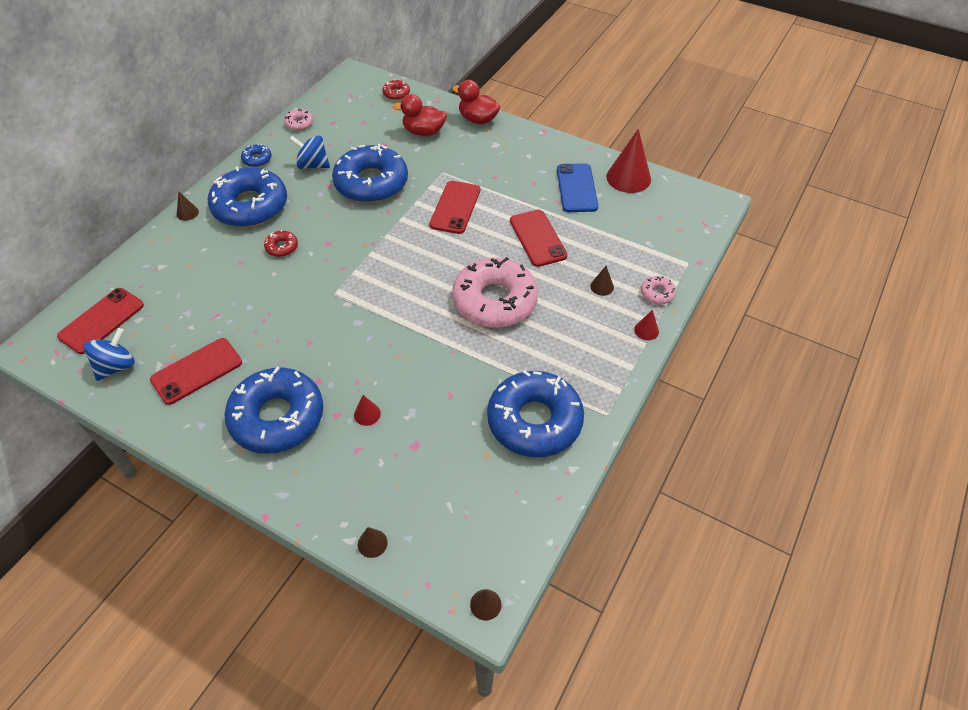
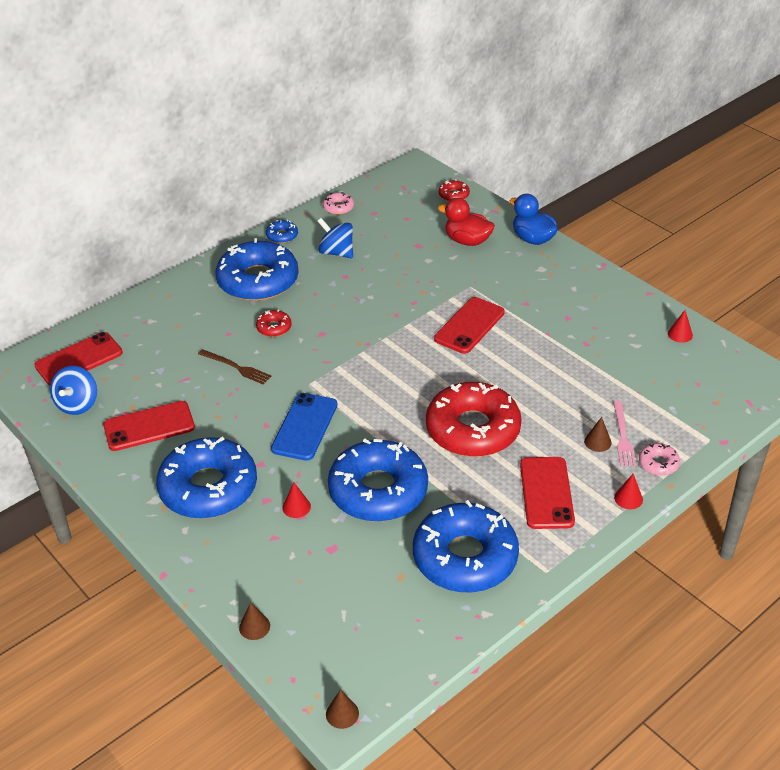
camera: 20 degrees right, 10 degrees down
(116, 366) = (77, 404): blue spinning top -> blue spinning top turned 135 degrees clockwise
(187, 213) = (194, 275): brown cone -> none
(260, 293) = (236, 367): none -> brown fork
(371, 183) = (390, 282): blue donut -> blue donut (378, 490)
(478, 119) = (532, 239): red duck -> blue duck
(495, 301) = (472, 429): pink donut -> red donut
(538, 238) = (547, 376): red phone -> red phone (546, 493)
(576, 188) = (614, 333): blue phone -> blue phone (304, 427)
(619, 276) = (622, 436): none -> pink fork
(628, 177) = (680, 334): red cone -> red cone, size x0.47

